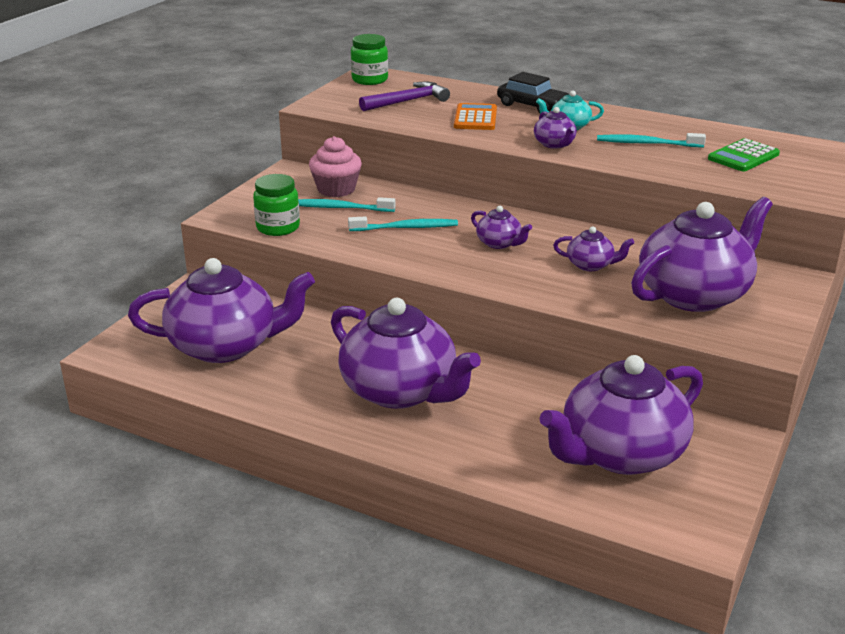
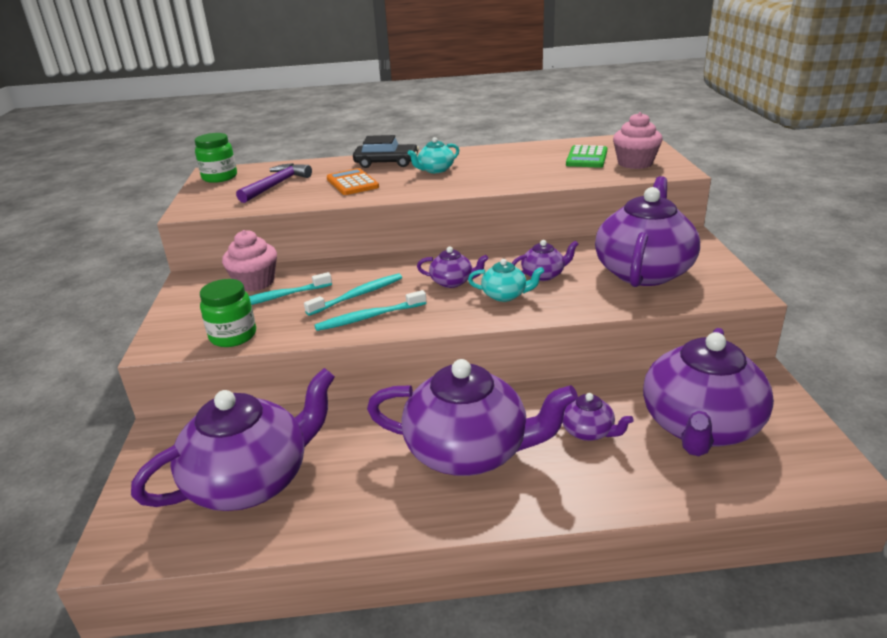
camera: 30 degrees left, 0 degrees up
(531, 270) = (505, 295): none -> turquoise teapot
(554, 144) = (443, 185): purple teapot -> purple teapot (588, 431)
(647, 144) = (510, 167): turquoise toothbrush -> turquoise toothbrush (369, 317)
(787, 177) = (635, 163): none -> pink cupcake

